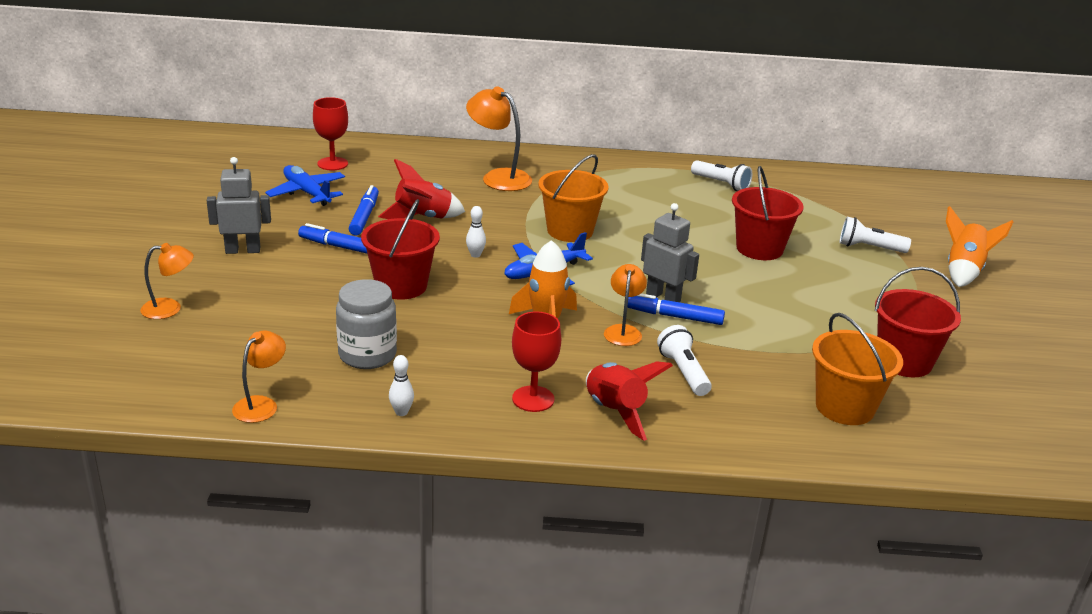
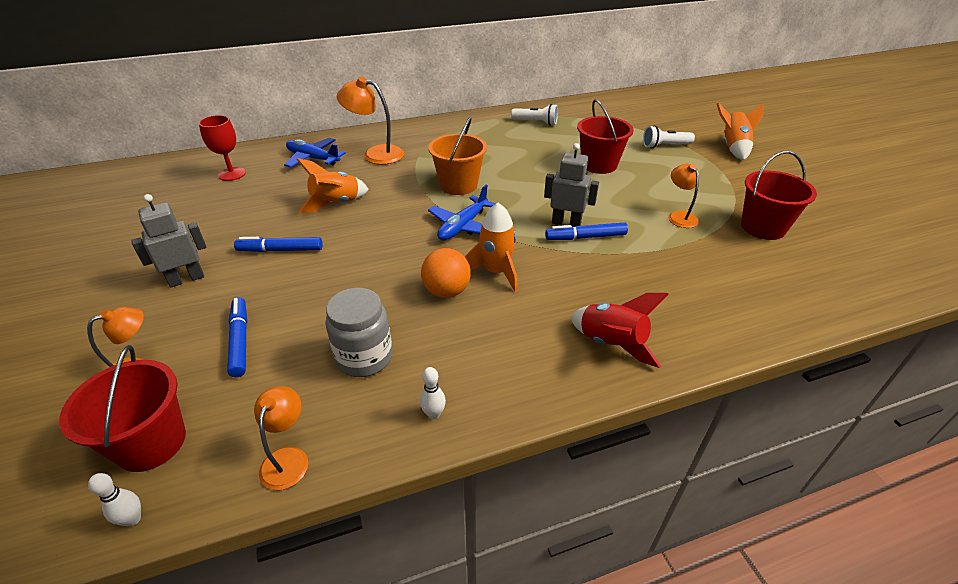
camera: 20 degrees left, 10 degrees up
(307, 193) = (222, 206): blue plane -> blue plane (313, 158)
(364, 216) = (285, 215): blue marker -> blue marker (240, 341)
(401, 286) = (354, 273): red bucket -> red bucket (151, 443)
(423, 218) = (336, 203): red rocket -> orange rocket
(475, 255) = (399, 226): white bowling pin -> white bowling pin (133, 519)
(482, 325) = (446, 291): none -> orange ball
(533, 399) = (538, 355): red goblet -> none
(623, 331) = (560, 262): orange lamp -> orange lamp (679, 216)
(683, 372) = (631, 286): white flashlight -> none
(845, 407) = (762, 279): orange bucket -> none

